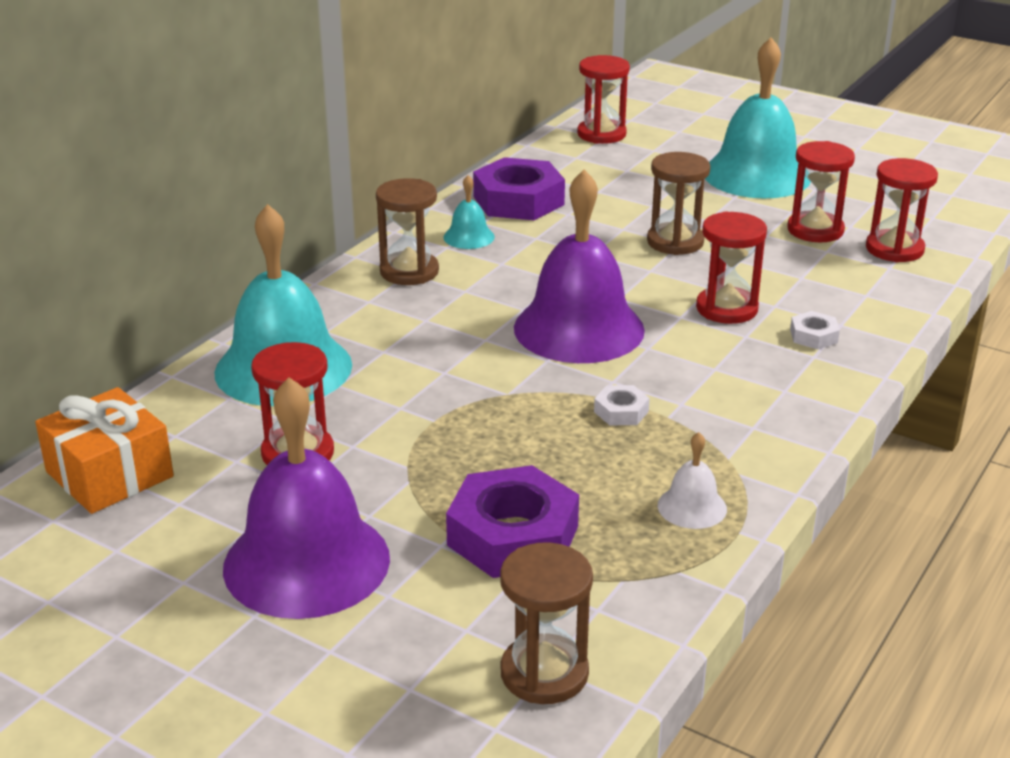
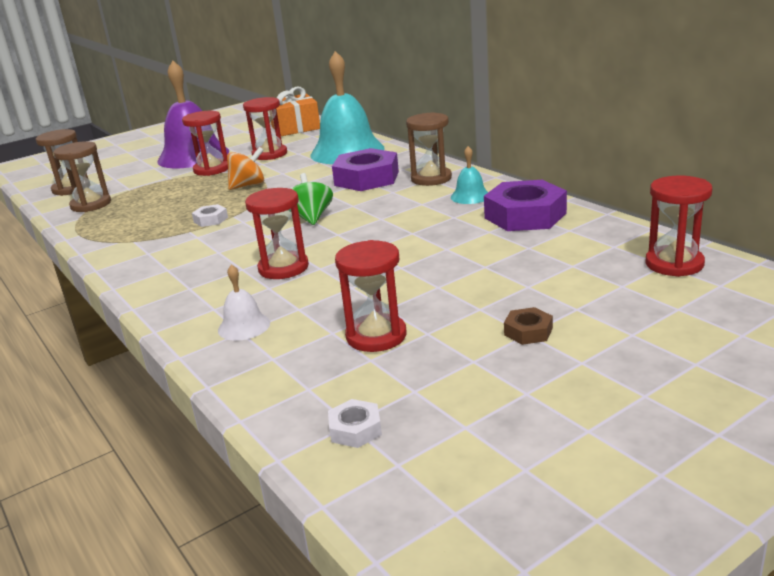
camera: 115 degrees right, 5 degrees down
(470, 423) = (248, 185): none -> orange spinning top
(512, 535) = (153, 189): purple nut -> purple nut (367, 178)
(579, 328) = (311, 218): purple bell -> green spinning top
(675, 242) = (405, 265): brown hourglass -> brown hourglass (91, 204)
(692, 507) = (112, 226): white bell -> white bell (244, 326)
(756, 175) = (528, 331): turquoise bell -> brown nut
(813, 336) = (211, 293): white nut -> white nut (355, 429)
(894, 249) = (301, 371): red hourglass -> red hourglass (212, 169)

